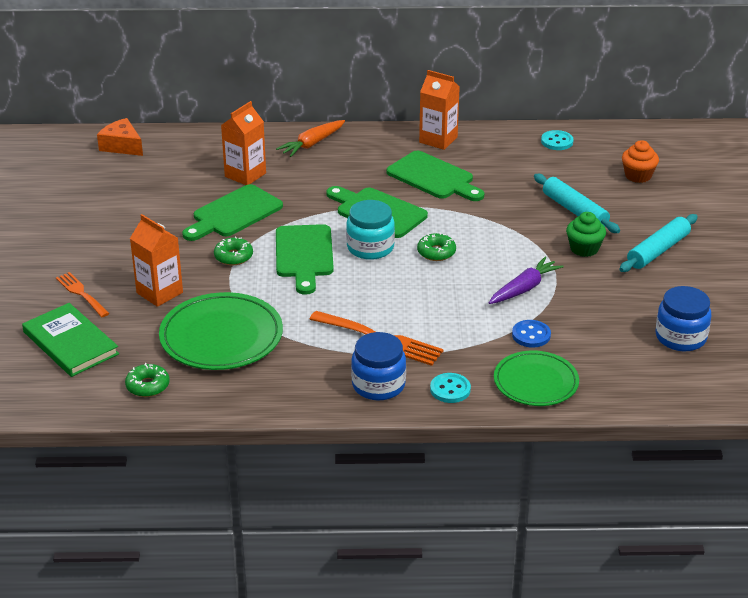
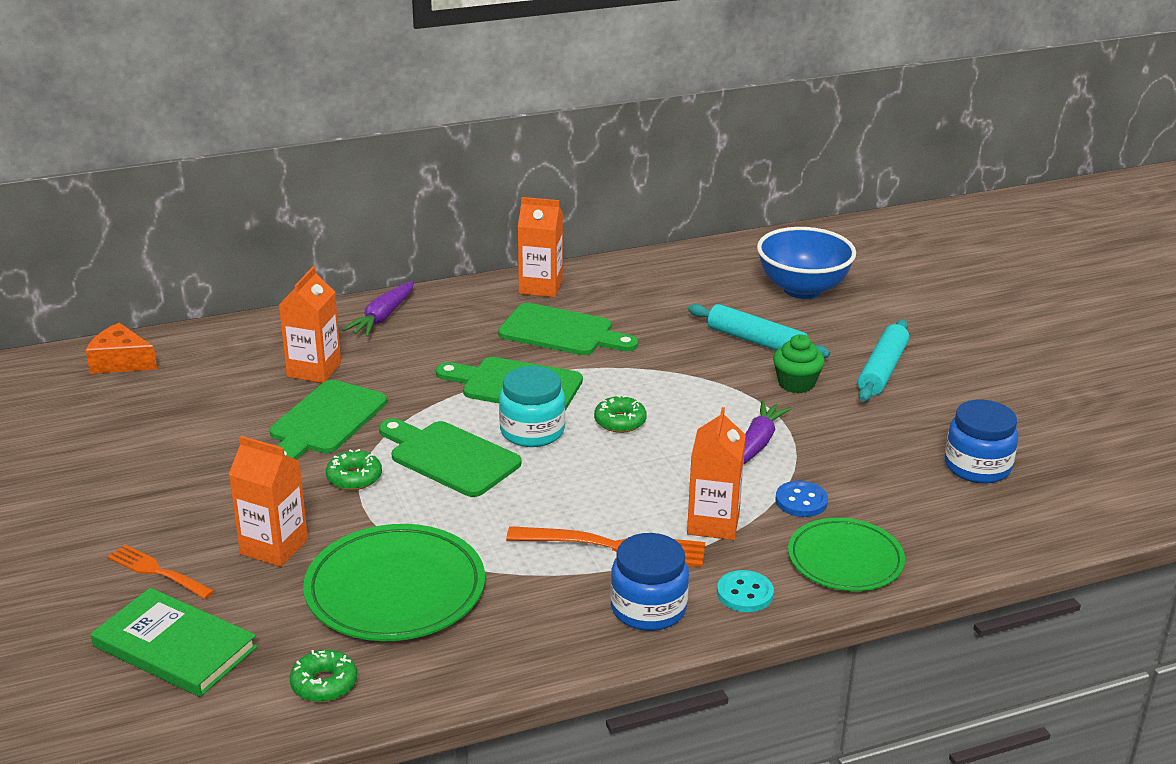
camera: 20 degrees left, 5 degrees down
(304, 255) = (450, 457): green cutting board -> green cutting board turned 150 degrees clockwise
(312, 144) = (382, 317): orange carrot -> purple carrot
(458, 337) = (713, 523): none -> orange carton
(557, 142) = (684, 266): turquoise button -> none
(638, 176) = (802, 289): orange cupcake -> blue bowl

